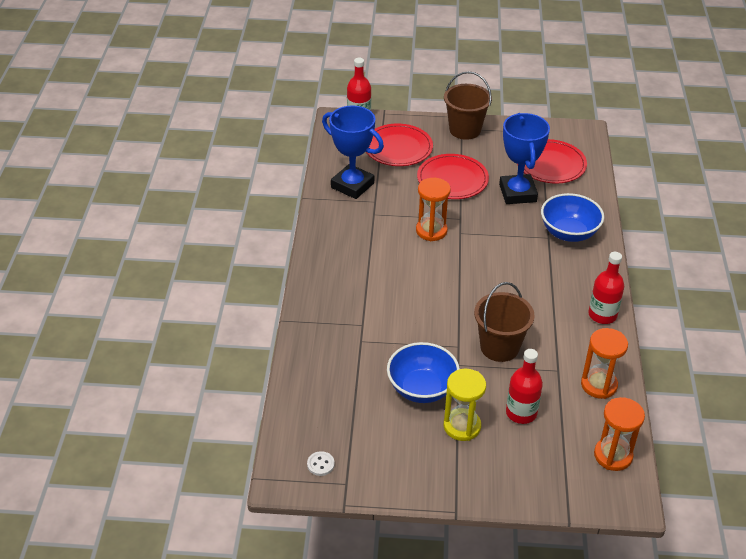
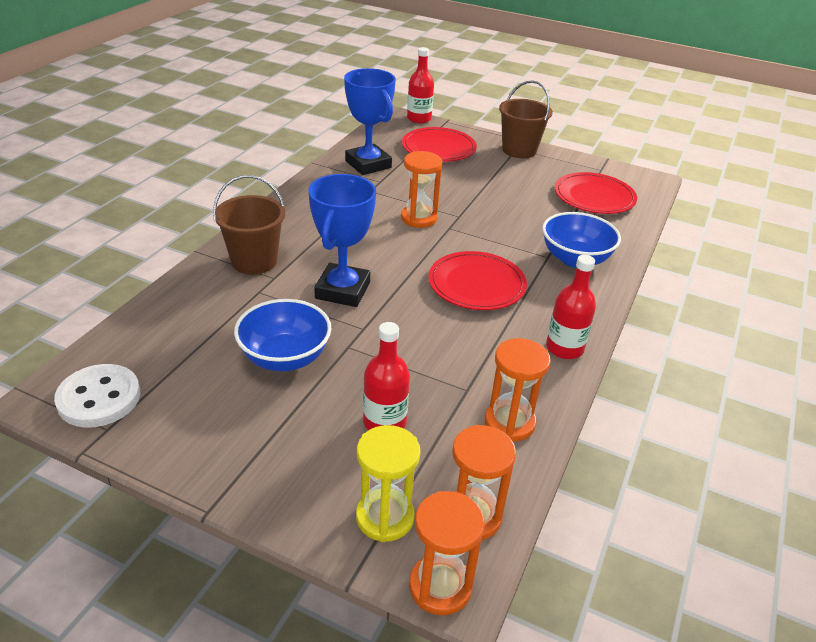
camera: 20 degrees right, 5 degrees down
(320, 464) = (99, 398): white button -> white button, size x2.18
(452, 179) = (475, 184): red plate -> red plate (476, 284)
(462, 426) = (298, 413): yellow hourglass -> yellow hourglass (385, 517)
(499, 347) = (411, 344): brown bucket -> brown bucket (254, 261)
(517, 193) = (539, 211): blue trophy -> blue trophy (342, 290)
(620, 503) = (440, 586): none -> orange hourglass

